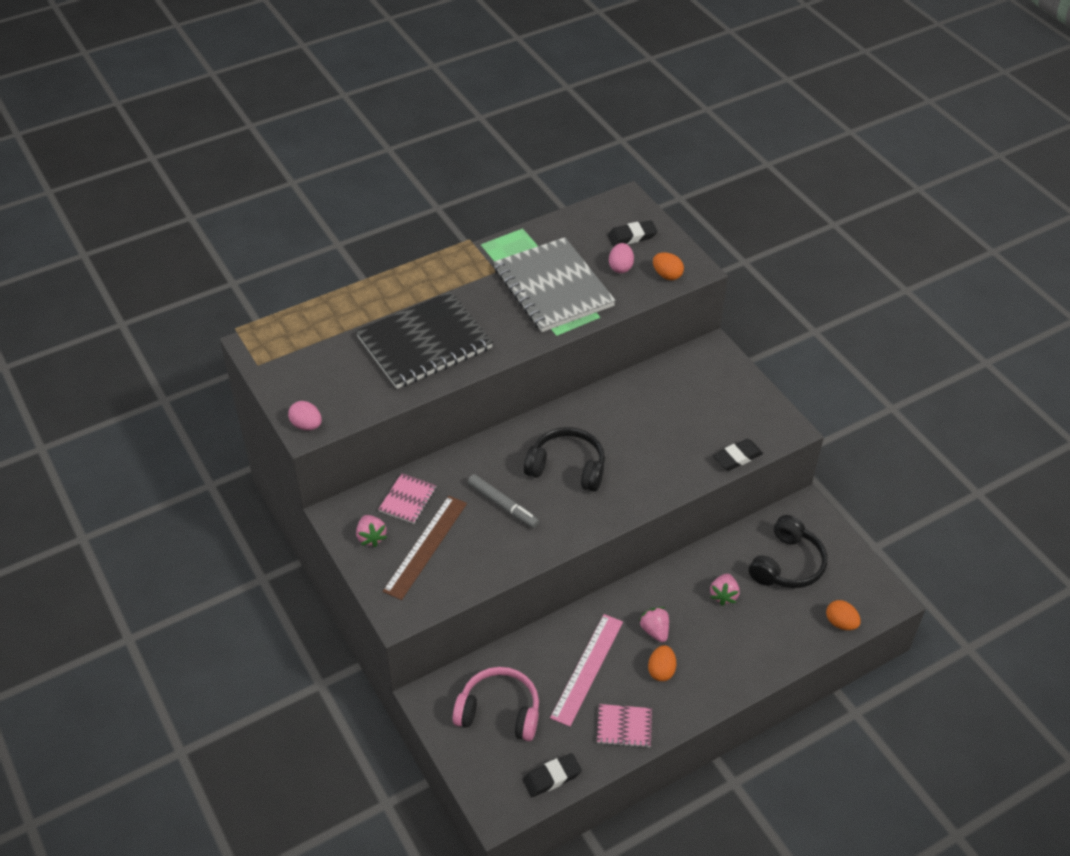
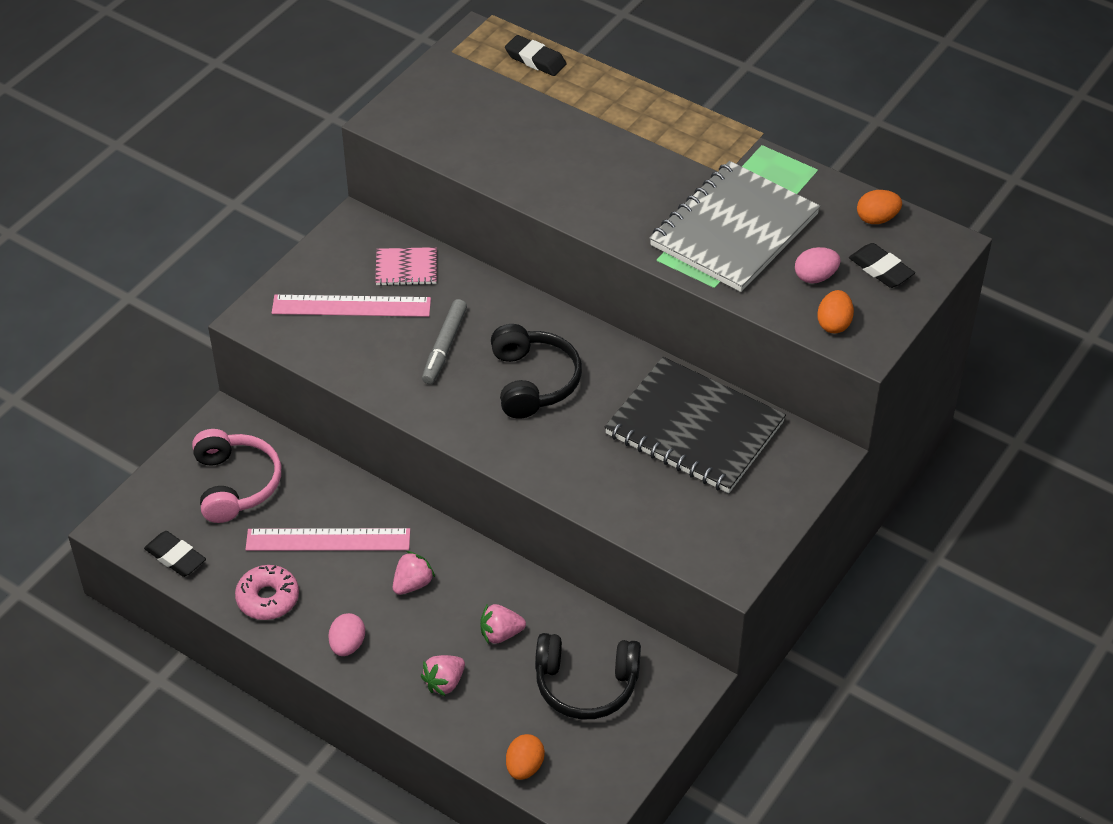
camera: 65 degrees right, 0 degrees up
(306, 425) = (390, 118): pink egg -> pink egg (347, 645)
(371, 537) = (340, 260): pink strawberry -> pink strawberry (444, 682)
(424, 343) = (567, 158): black notebook -> black notebook (694, 429)
(425, 546) = (351, 306): brown ruler -> pink ruler
(624, 727) = (268, 598): pink notebook -> pink donut
(661, 670) = (360, 608): orange egg -> orange egg (877, 219)
(737, 457) = (649, 534): black eraser -> black eraser (535, 60)

